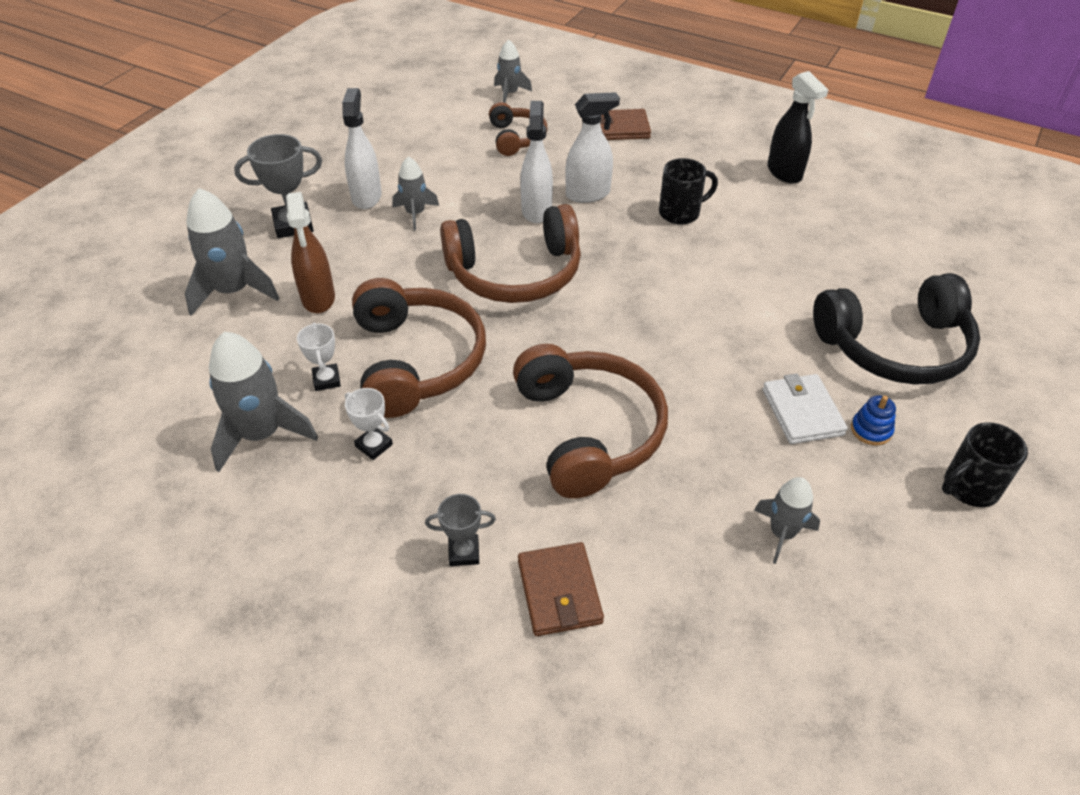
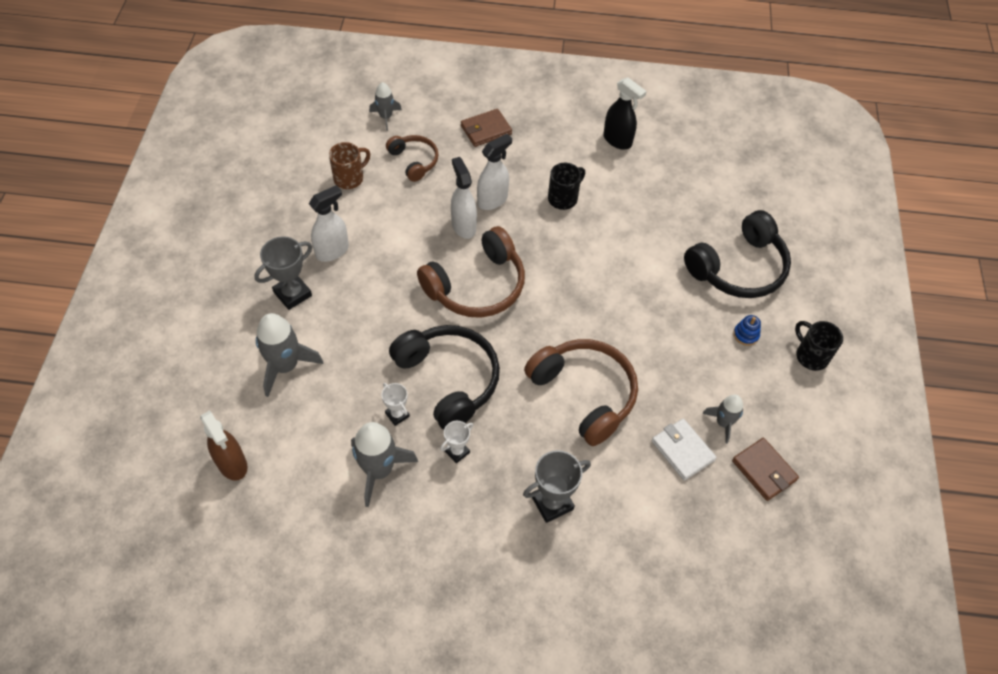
camera: 25 degrees left, 10 degrees up
(318, 298) = (351, 352): brown spray bottle -> brown spray bottle (232, 464)
(366, 197) = (332, 251): white spray bottle -> white spray bottle turned 75 degrees clockwise
(374, 445) = (457, 452): white trophy -> white trophy turned 60 degrees counterclockwise
(415, 214) = (378, 256): grey rocket -> none
(416, 361) = (449, 379): brown headphones -> black headphones
(432, 137) = (349, 178): none -> brown mug
(464, 552) = (552, 503): grey trophy -> grey trophy, size x1.69
(559, 591) = (618, 506): brown wallet -> brown wallet (764, 470)
(802, 412) = (703, 335): white wallet -> white wallet (682, 450)
(969, 488) = (811, 356): black mug -> black mug turned 105 degrees clockwise

